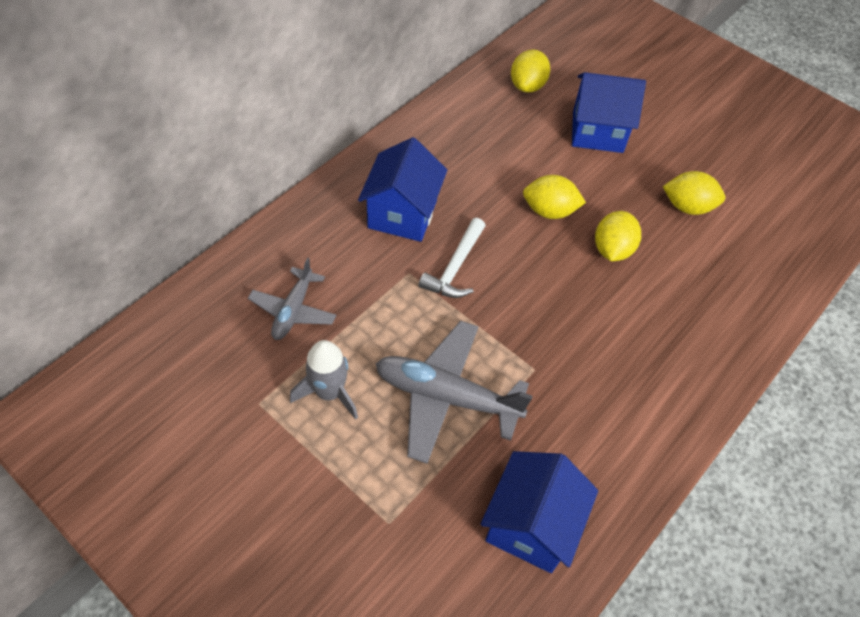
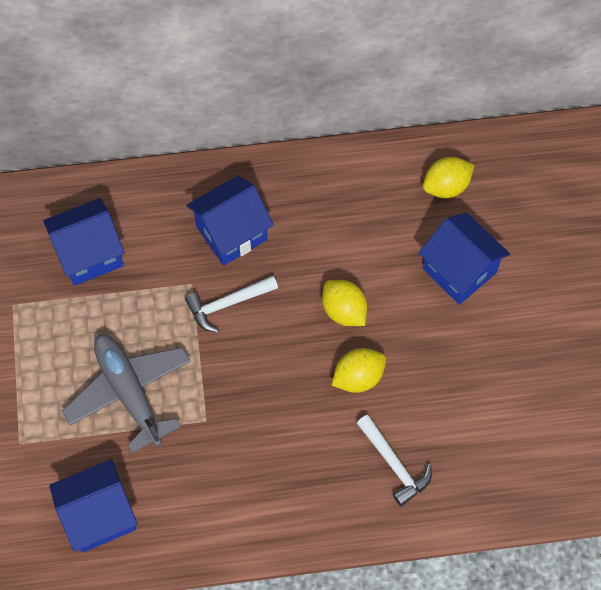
camera: 45 degrees right, 10 degrees up
(293, 310) = (89, 254): grey plane -> blue house
(329, 392) = (60, 331): grey rocket -> none
(687, 207) = (459, 388): yellow lemon -> none
(707, 291) = (394, 464): none -> white hammer

